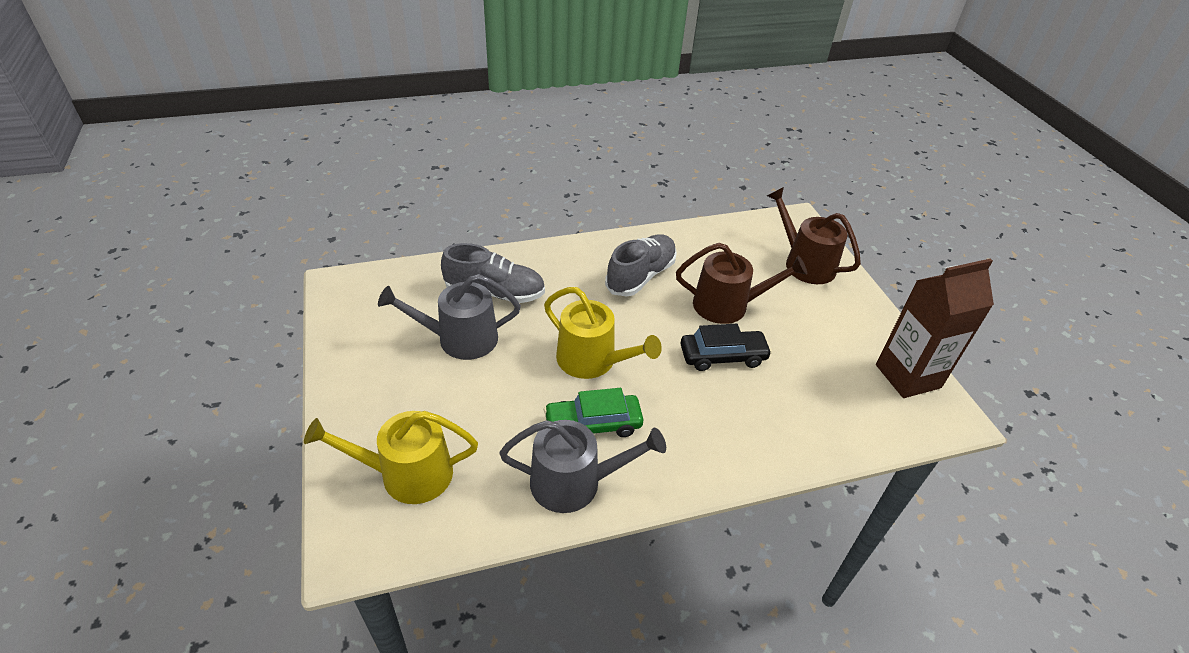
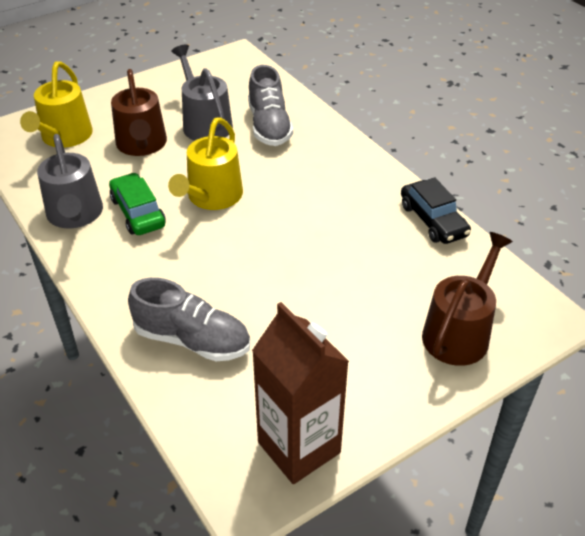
camera: 75 degrees right, 0 degrees up
(407, 474) = (64, 137): yellow watering can -> yellow watering can turned 150 degrees counterclockwise
(640, 276) = (346, 204): grey shoe -> grey shoe (192, 340)
(723, 356) = (257, 280): black car -> black car (433, 220)
(727, 305) = (338, 273): brown watering can -> brown watering can (142, 145)

